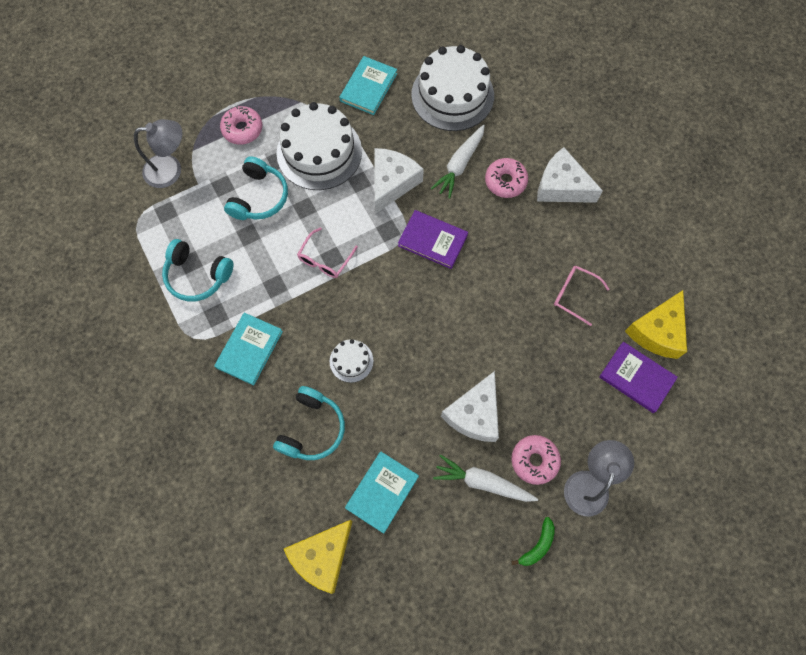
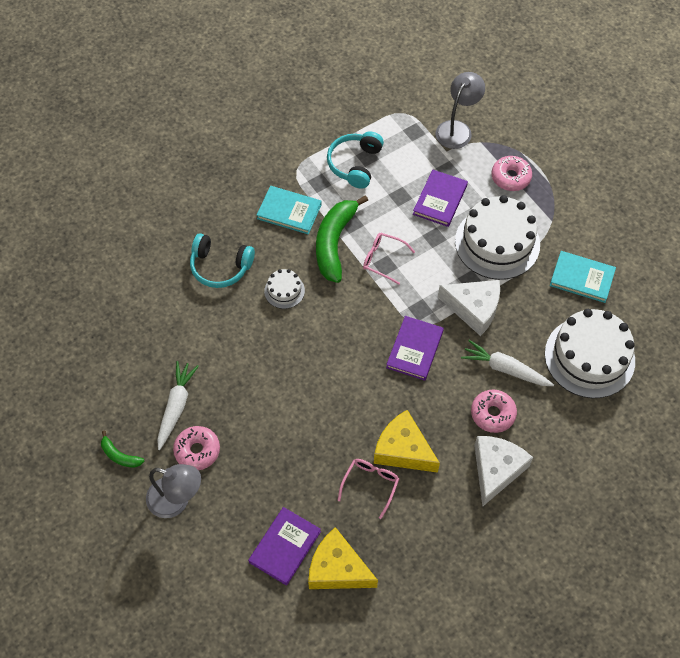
camera: 85 degrees right, 10 degrees down
(171, 170) = (457, 129): grey lamp -> grey lamp turned 135 degrees counterclockwise
(259, 197) = (440, 200): turquoise headphones -> purple book
(297, 305) = (334, 243): none -> green banana
(322, 556) = (112, 286): yellow cheese -> yellow cheese (403, 450)
(382, 492) = (166, 325): turquoise book -> none
(474, 414) = (240, 396): white cheese -> none

